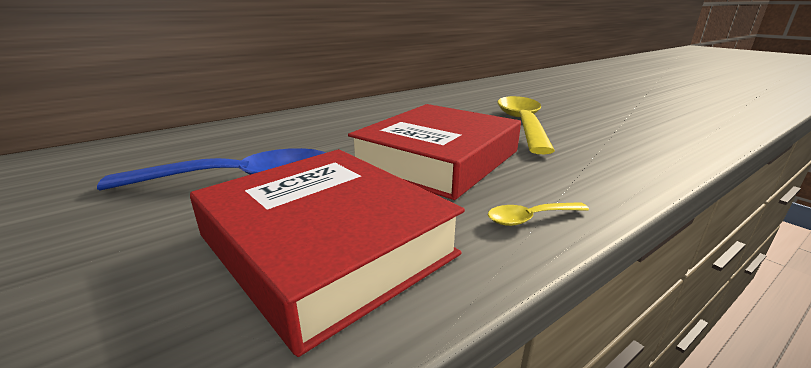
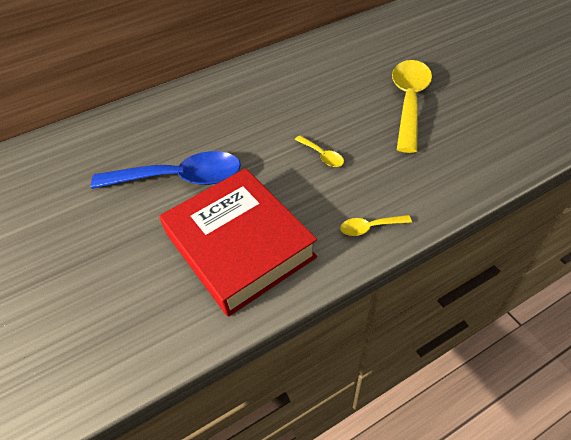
camera: 10 degrees right, 25 degrees up
(437, 159) = (322, 156): red book -> yellow spoon

